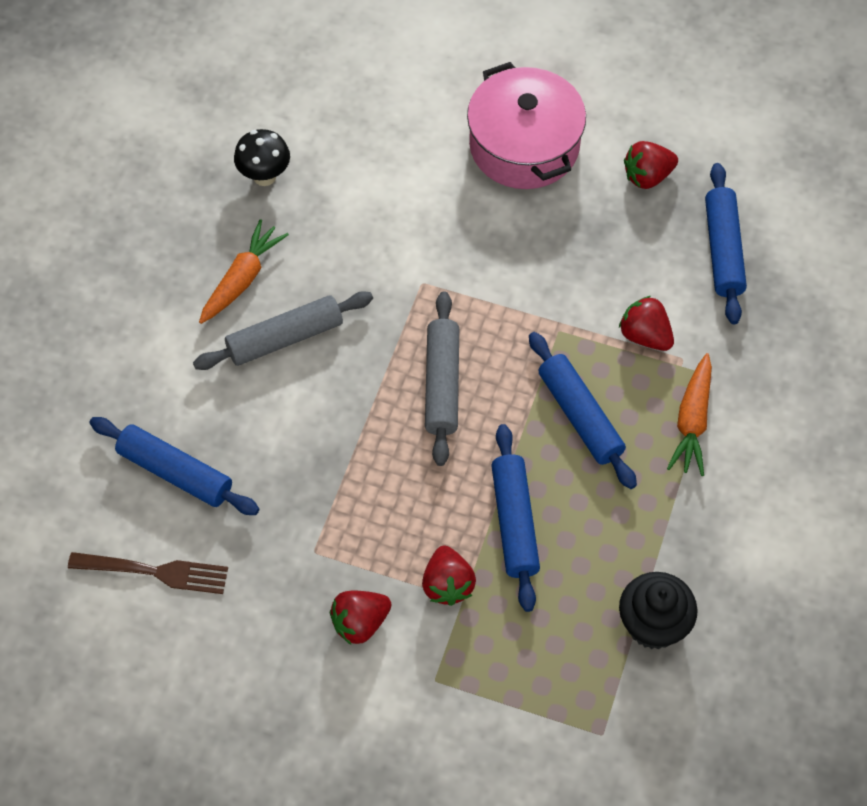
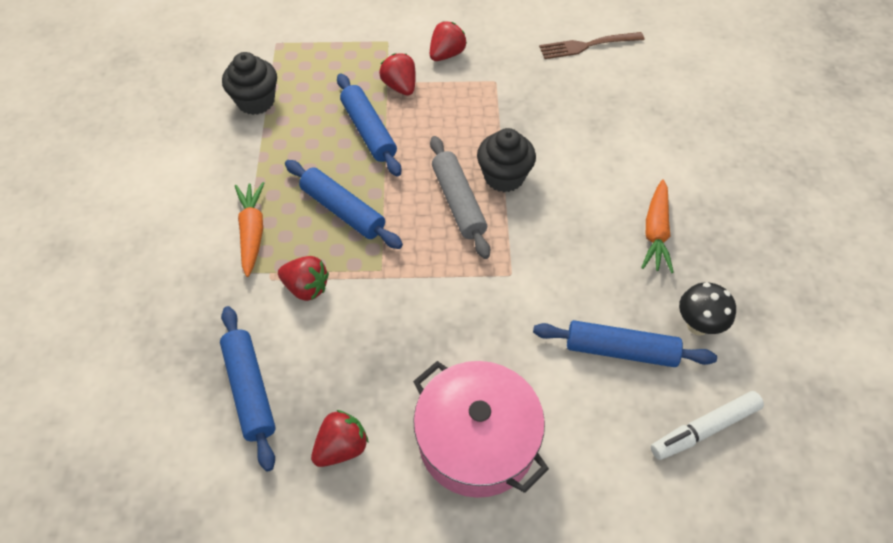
camera: 160 degrees right, 5 degrees down
(175, 472) = (612, 97): blue rolling pin -> blue rolling pin (620, 350)
(285, 338) = (594, 199): grey rolling pin -> none
(319, 95) = (704, 429): none -> white marker
(373, 400) = (504, 177): none -> black cupcake

